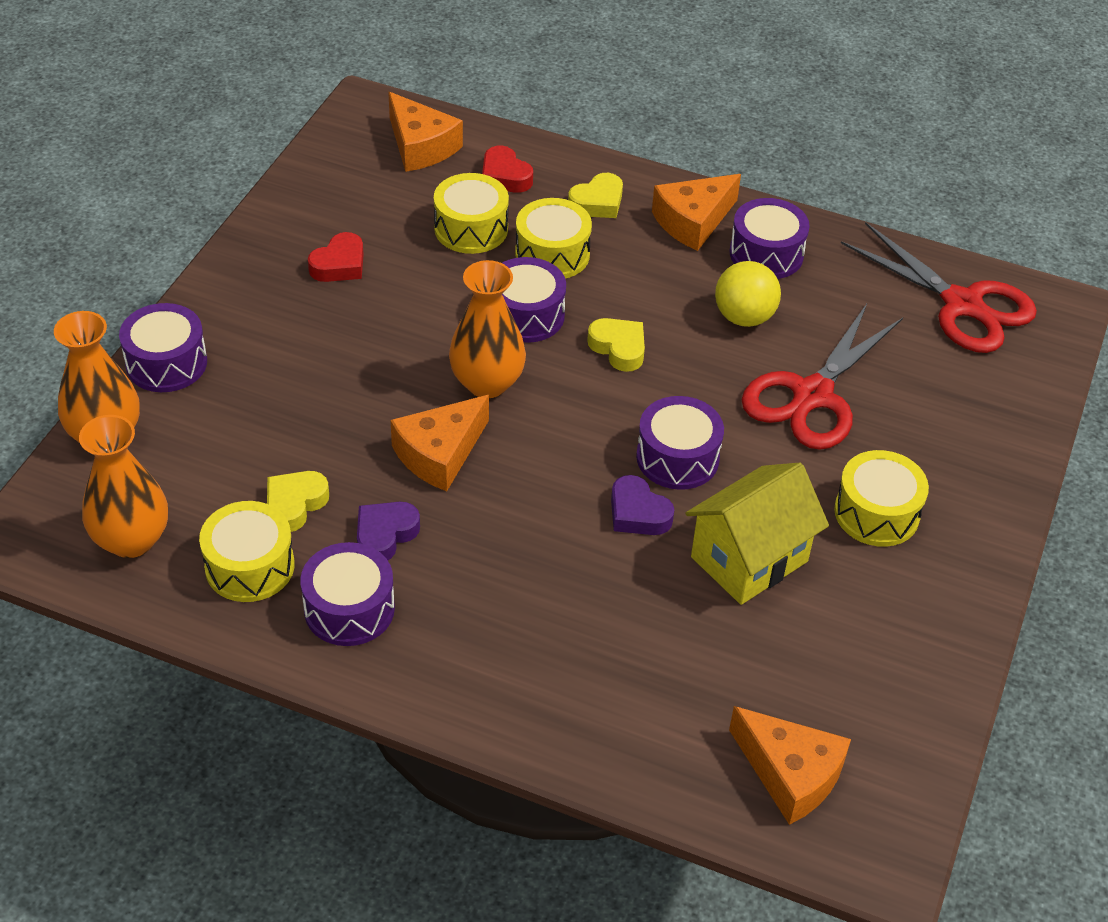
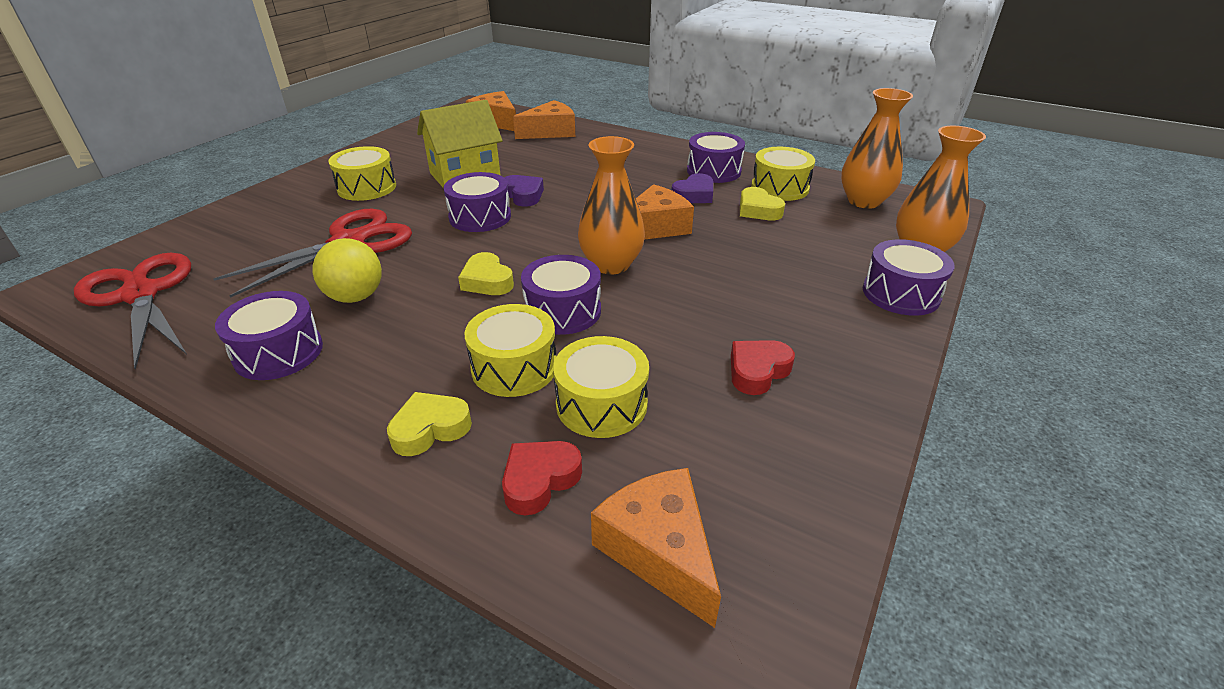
camera: 170 degrees left, 10 degrees down
(295, 504) = (758, 210): yellow heart -> yellow heart turned 105 degrees clockwise
(505, 176) = (539, 480): red heart -> red heart turned 105 degrees counterclockwise
(693, 221) = (328, 395): orange cheese -> orange cheese (550, 132)

